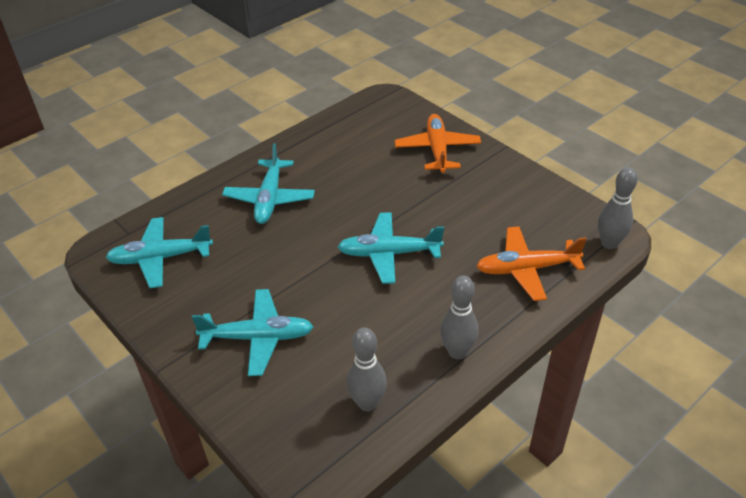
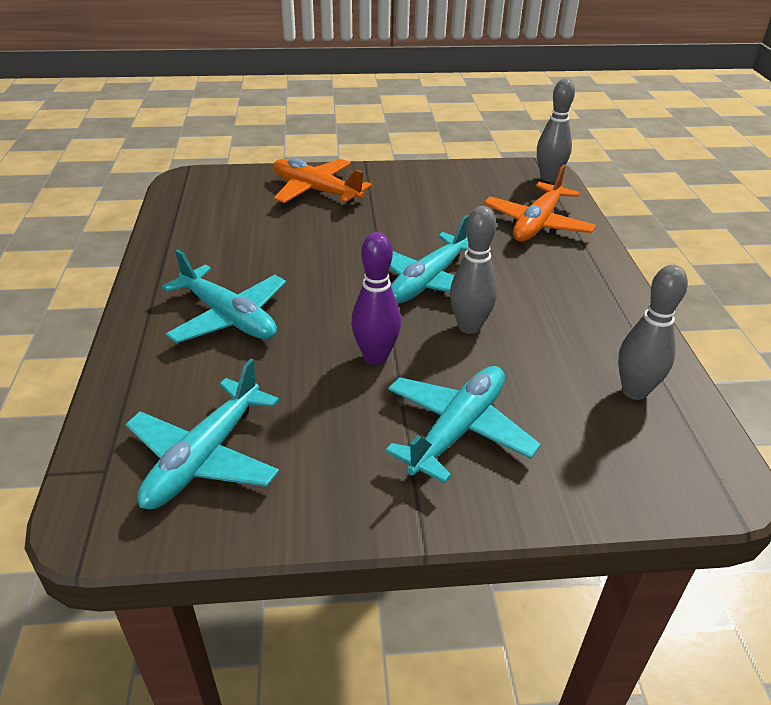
camera: 55 degrees left, 5 degrees down
(290, 272) = (375, 357): none -> purple bowling pin
(457, 352) = (608, 305): grey bowling pin -> grey bowling pin (469, 327)

